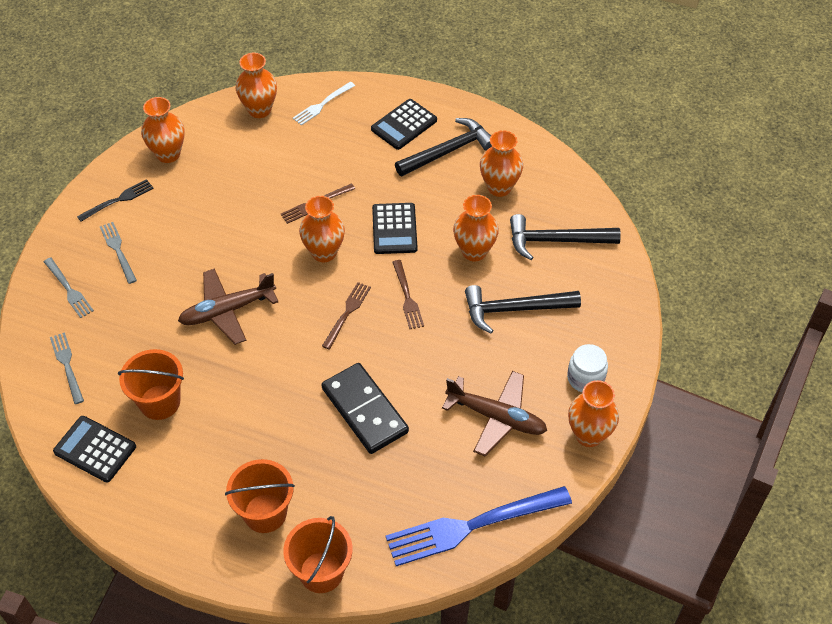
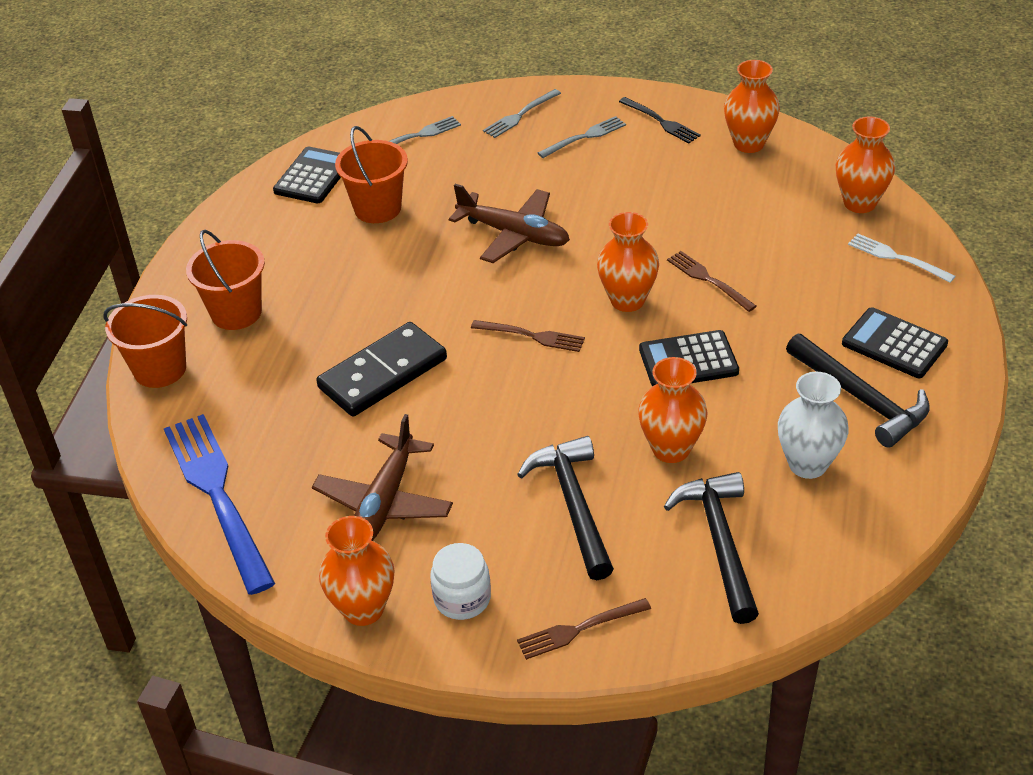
camera: 85 degrees right, 10 degrees down
(227, 311) = (514, 234): brown plane -> brown plane turned 150 degrees clockwise
(407, 297) = (570, 389): brown fork -> brown fork (578, 629)
(499, 187) = (807, 464): orange vase -> white vase

